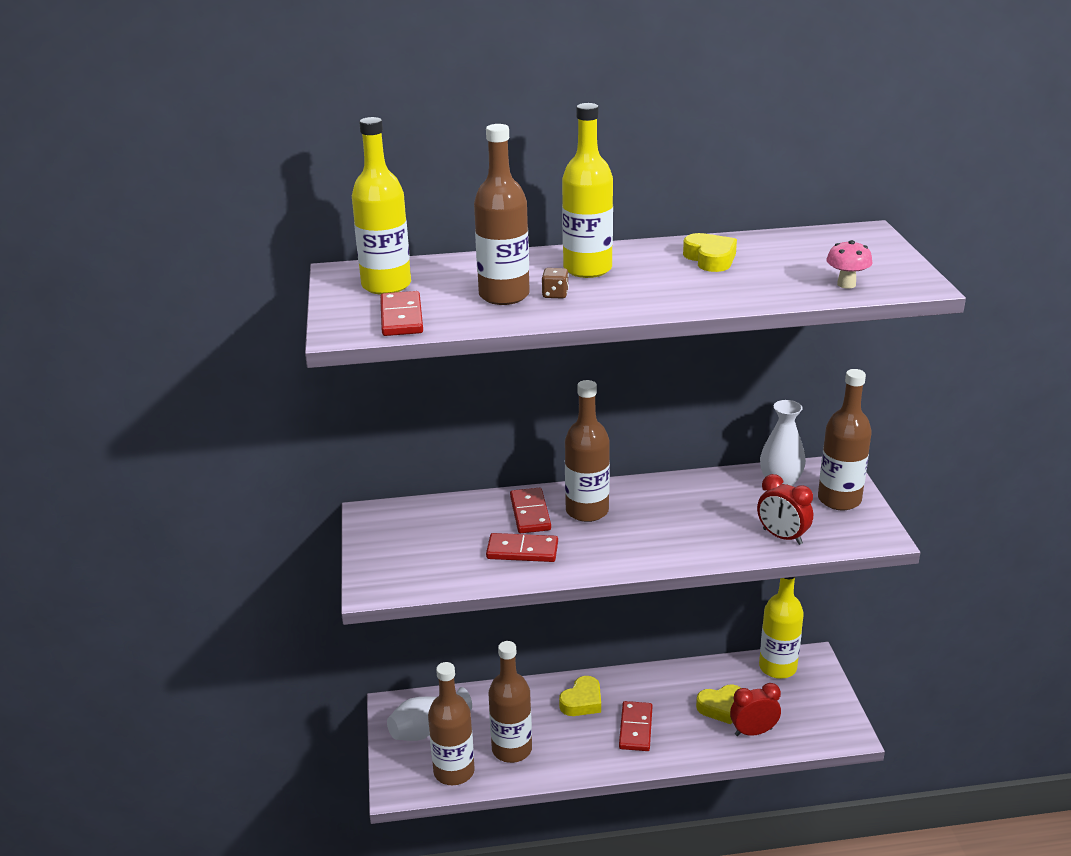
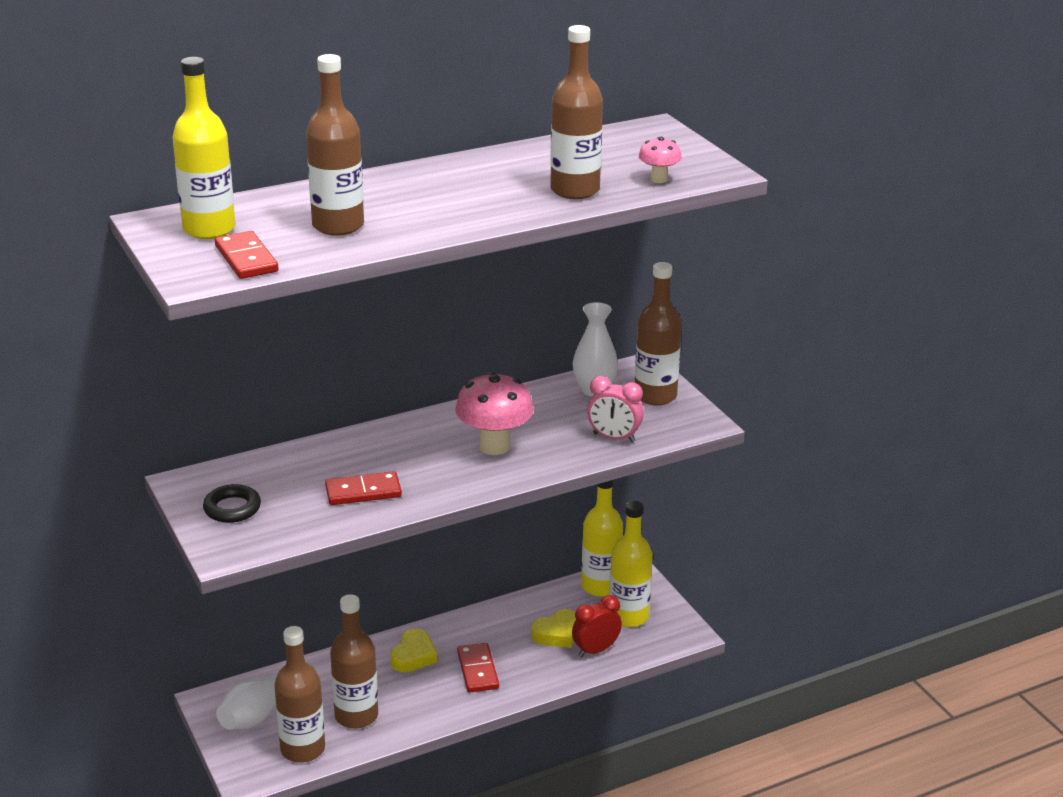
camera: 20 degrees left, 0 degrees up
(400, 546) = (232, 508): none -> black ring
(530, 513) = (355, 455): red domino -> none
(555, 294) = (388, 219): brown dice -> none
(587, 269) = (406, 191): yellow bottle -> yellow bottle (628, 616)
(587, 511) = (413, 444): brown bottle -> brown bottle (575, 190)
(662, 526) = (494, 446): none -> pink mushroom
(710, 259) = (521, 168): yellow heart -> none
(782, 536) = (614, 438): red clock -> pink clock

